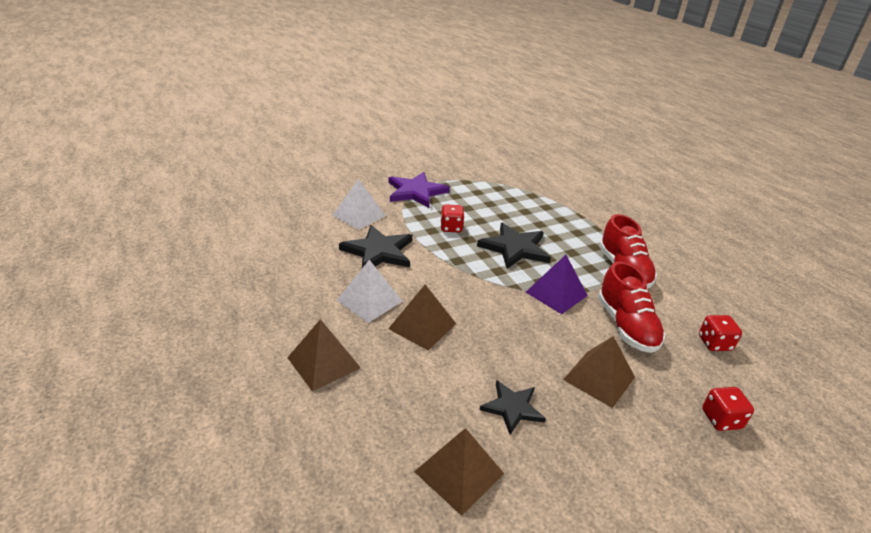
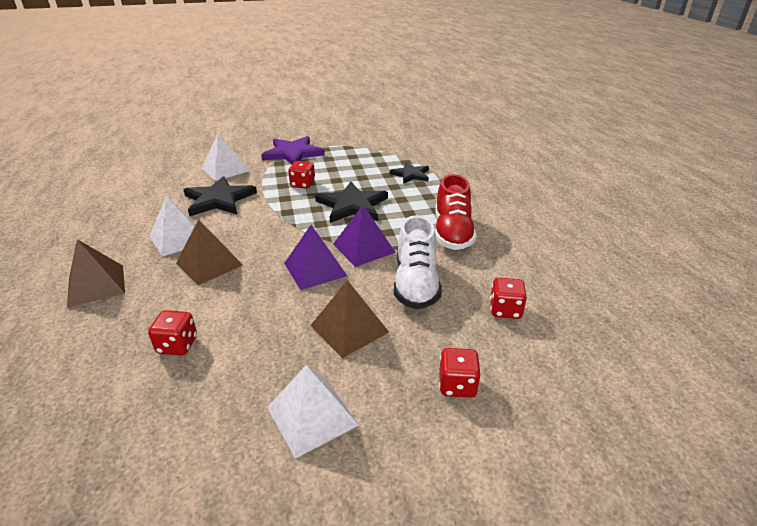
camera: 15 degrees right, 0 degrees up
(455, 416) = (177, 345): none -> red dice
(459, 472) = (141, 395): brown pyramid -> none
(512, 408) = (238, 344): black star -> black star (411, 174)
(527, 321) = (315, 269): none -> purple pyramid
(624, 467) = (312, 416): none -> white pyramid
(626, 326) = (416, 284): red shoe -> white shoe

